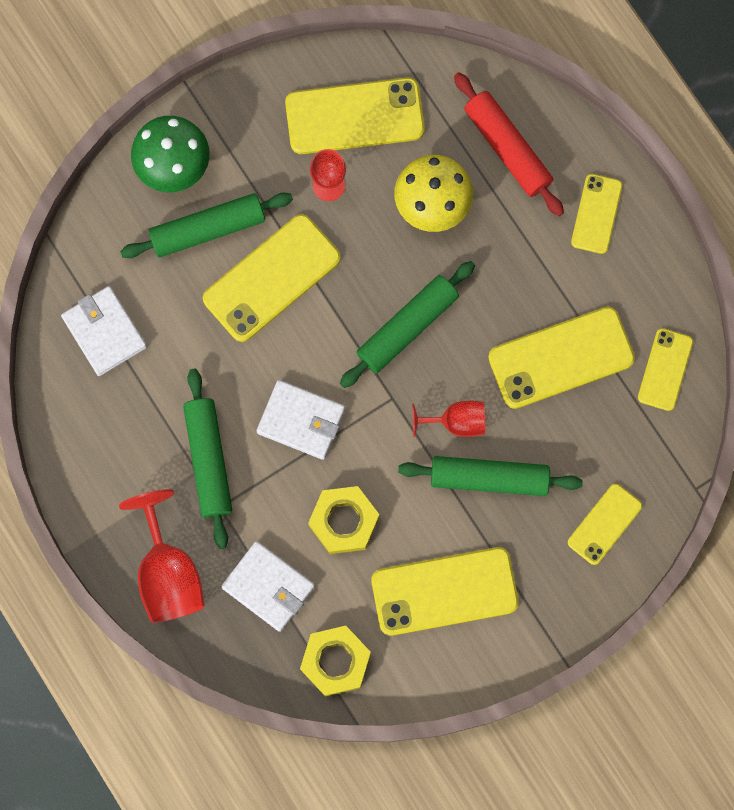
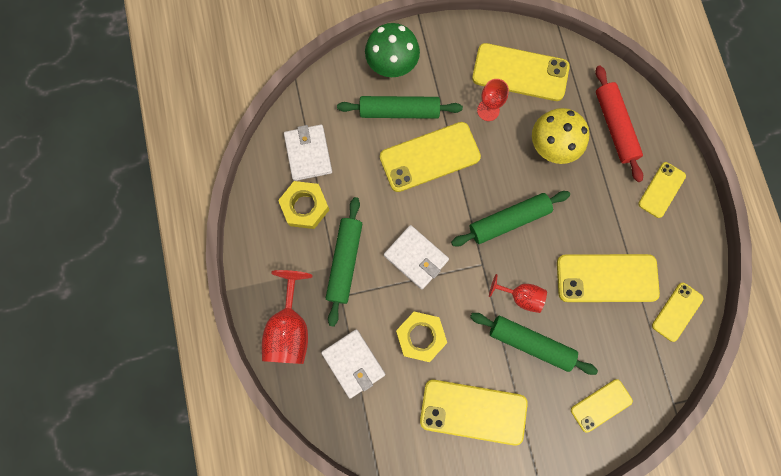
camera: 20 degrees right, 0 degrees up
(335, 661) = (380, 433): yellow nut -> yellow nut (305, 206)

